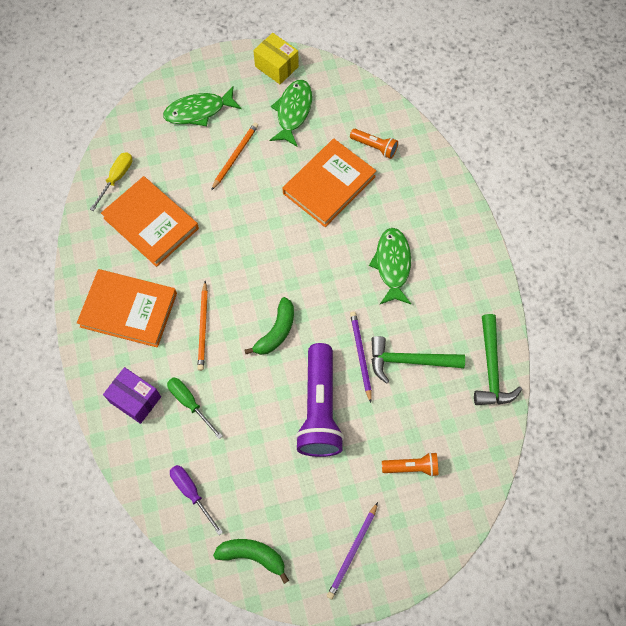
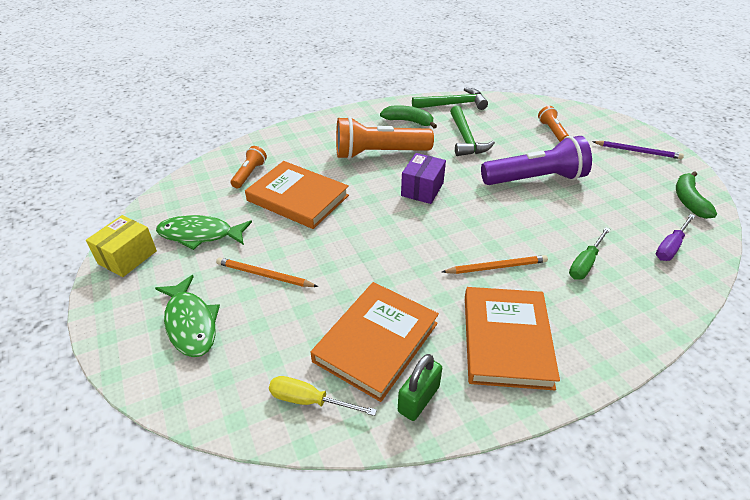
camera: 100 degrees left, 25 degrees down
(99, 241) = (418, 399): none -> green padlock
(135, 399) = (611, 310): purple box -> purple box (422, 189)
(276, 332) = (475, 213): green banana -> green banana (408, 121)
(360, 355) = (473, 162): purple pencil -> none
(392, 265) = (379, 153): green fish -> orange flashlight

